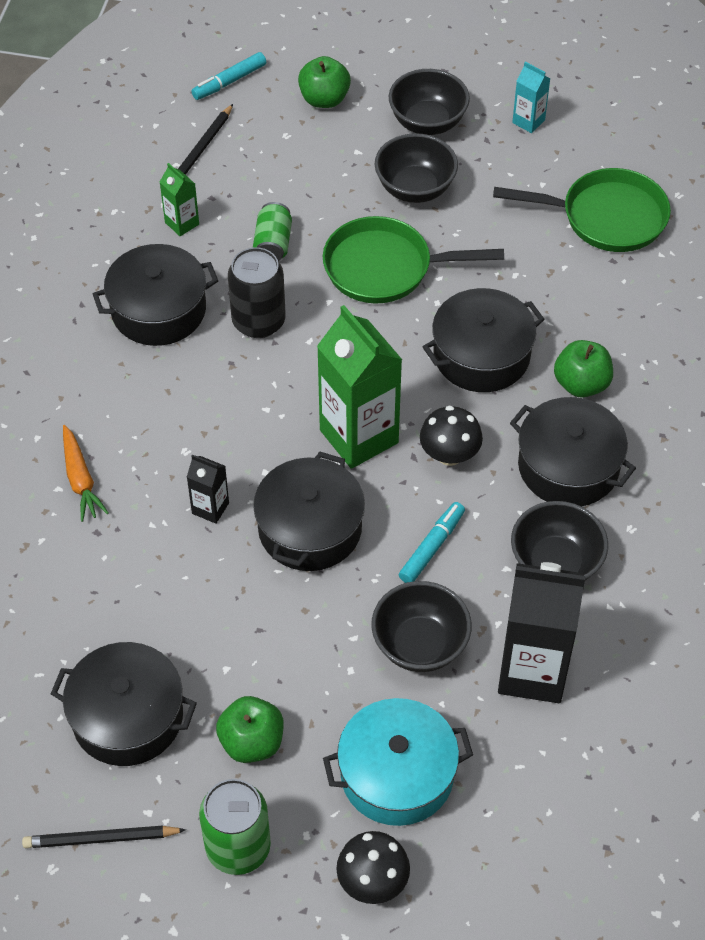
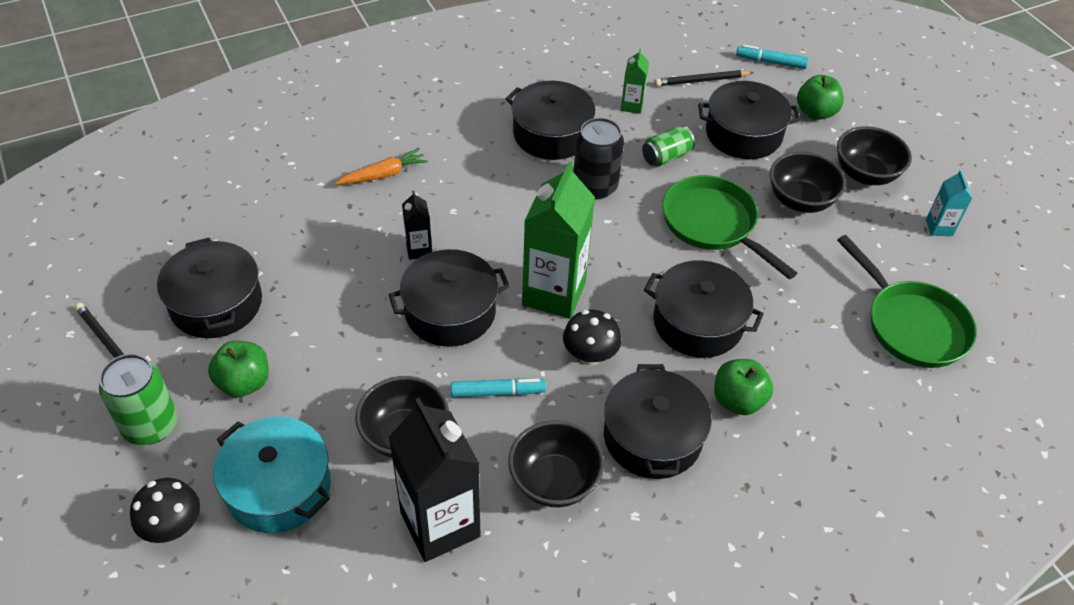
camera: 50 degrees right, 5 degrees down
(80, 479) = (383, 174): orange carrot -> orange carrot turned 150 degrees counterclockwise
(300, 168) = (743, 134): none -> black pot

